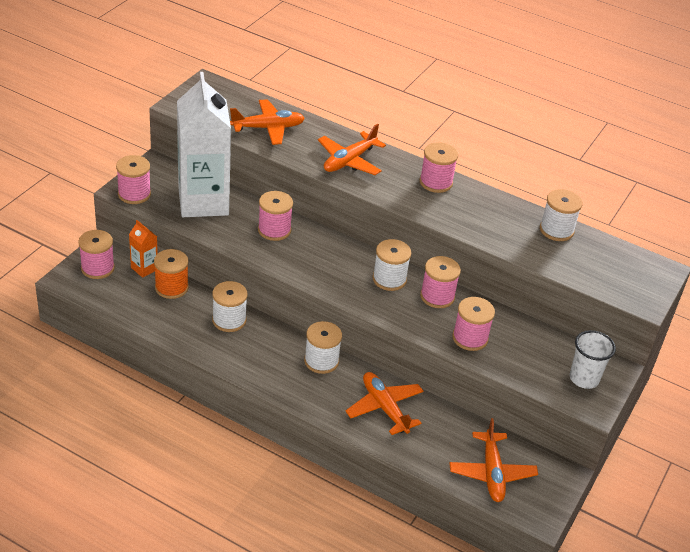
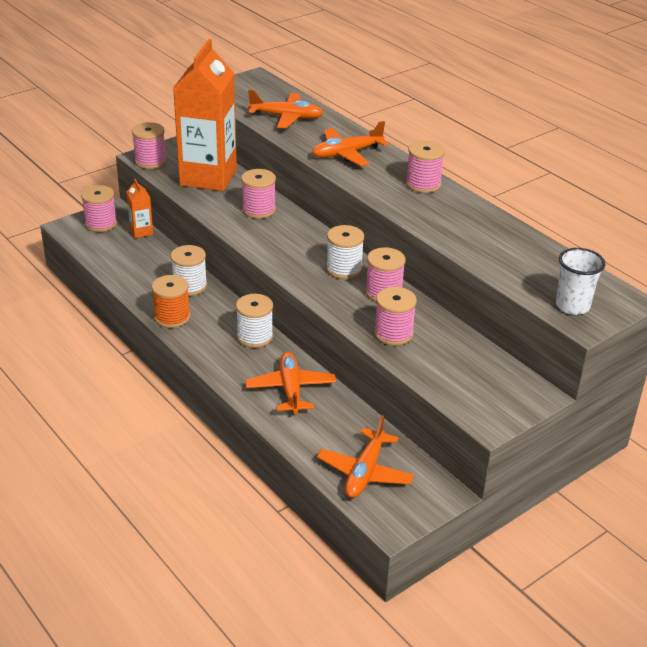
camera: 25 degrees right, 5 degrees down
(171, 287) = (155, 250): orange spool -> orange spool (172, 317)
(203, 202) = (208, 177): white carton -> orange carton
(556, 230) = (526, 244): white spool -> none
(584, 378) = (496, 395): white cup -> white cup (572, 306)

